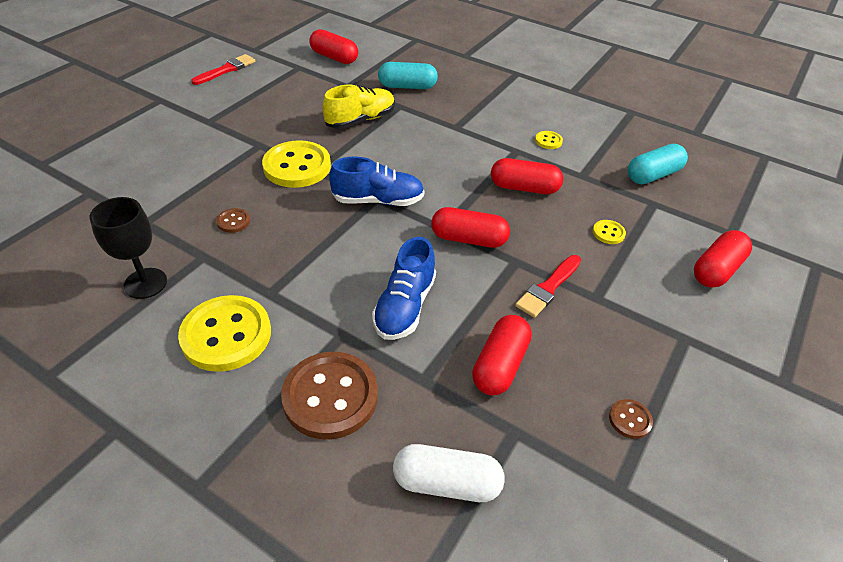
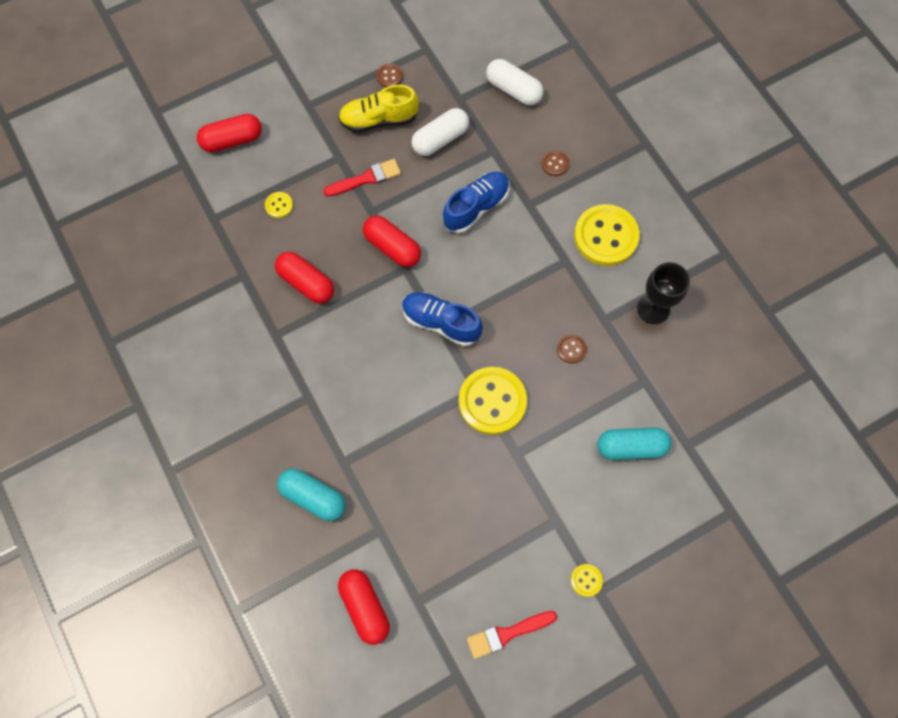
camera: 150 degrees left, 25 degrees up
(330, 396) = (555, 164): brown button -> brown button, size x0.44
(360, 120) = (398, 452): yellow shoe -> yellow shoe (379, 119)
(500, 365) = (440, 139): red capsule -> white capsule
(548, 141) = (234, 334): yellow button -> yellow button (586, 580)
(653, 175) = (181, 248): turquoise capsule -> turquoise capsule (631, 447)

